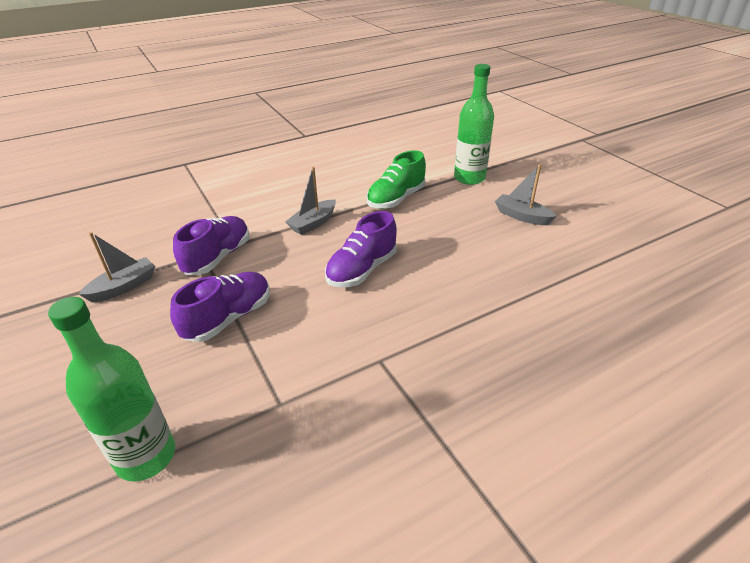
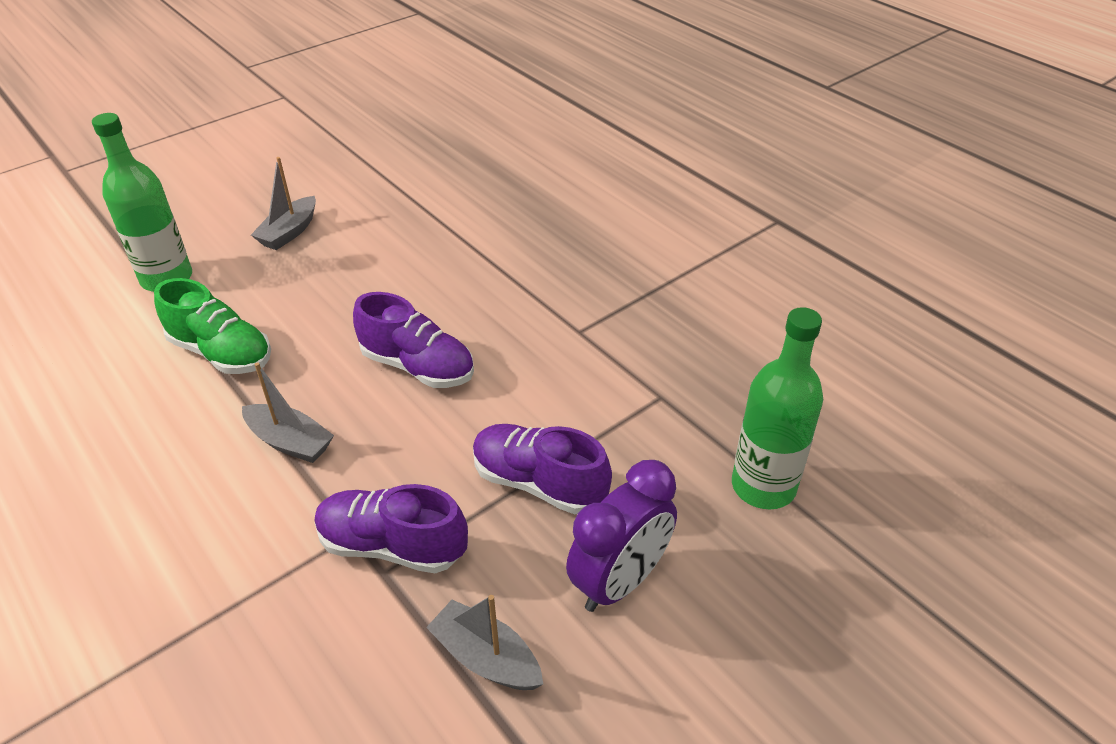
camera: 100 degrees left, 5 degrees up
(127, 347) = (620, 581): none -> purple clock

